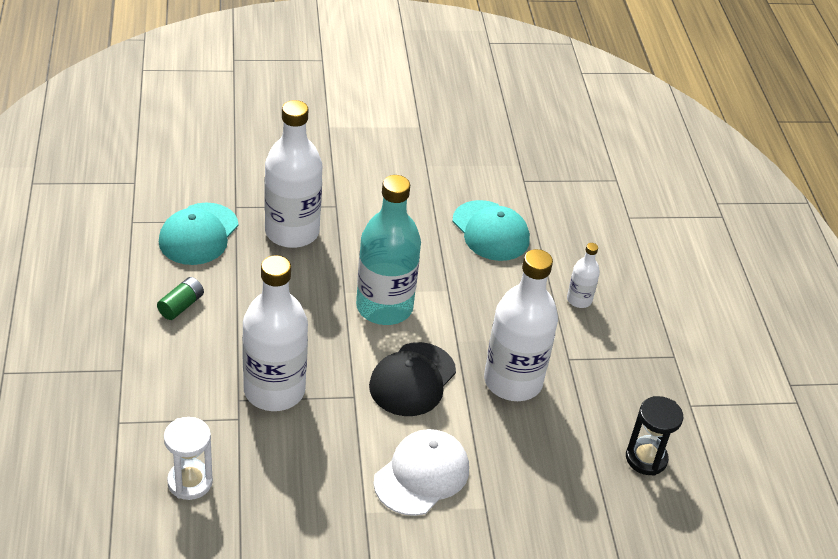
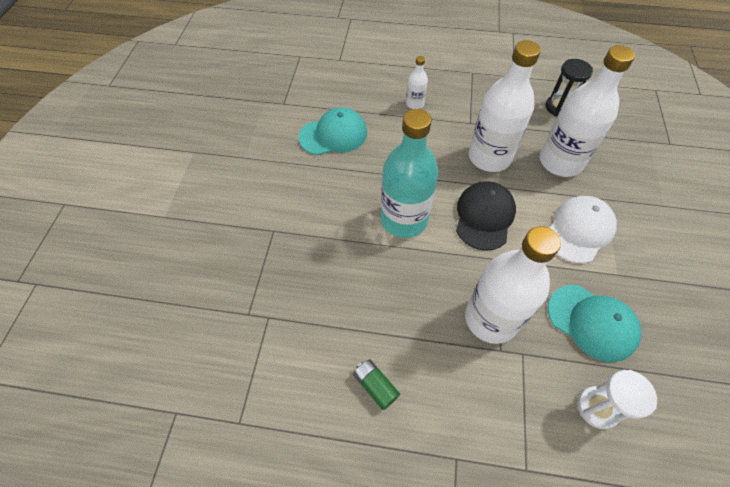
camera: 70 degrees left, 15 degrees up
(198, 234) = (278, 355): turquoise cap -> turquoise cap (592, 322)
(292, 232) = (297, 271): white bottle -> white bottle (560, 162)
(412, 379) = (484, 217): black cap -> black cap turned 120 degrees counterclockwise
(421, 475) = (579, 230): white cap -> white cap turned 75 degrees clockwise

